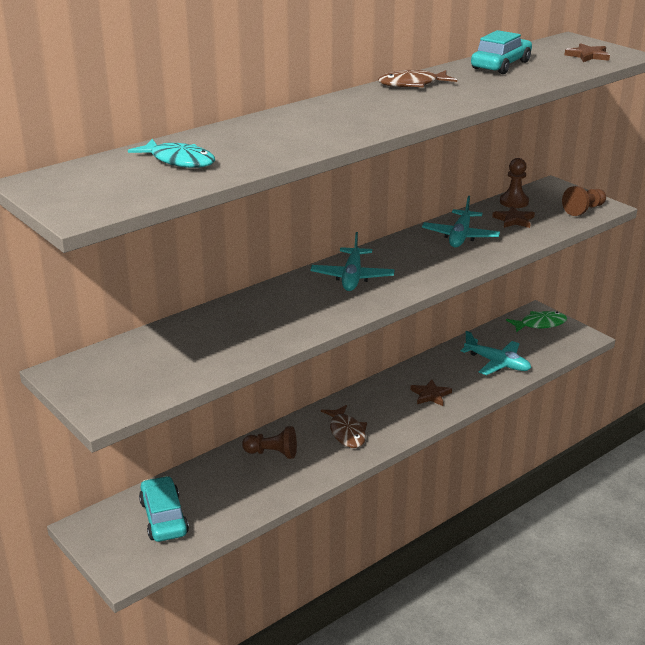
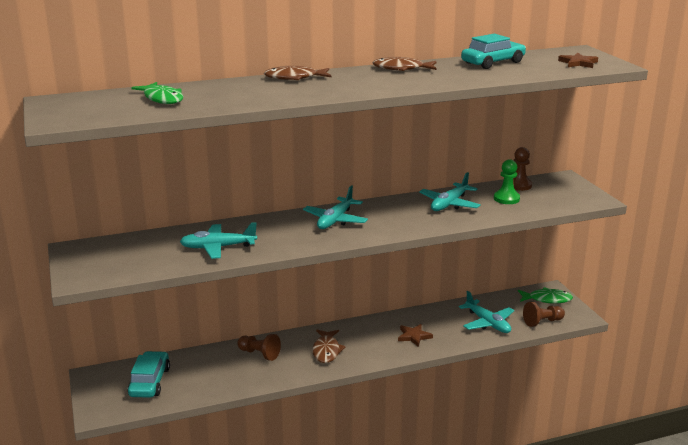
camera: 20 degrees right, 5 degrees down
(179, 161) = (162, 99): turquoise fish -> green fish
(244, 336) = (218, 247): none -> turquoise plane
(305, 111) = (294, 78): none -> brown fish
(514, 220) = (506, 199): brown star -> green pawn
(584, 210) = (575, 200): brown pawn -> brown pawn (542, 322)

